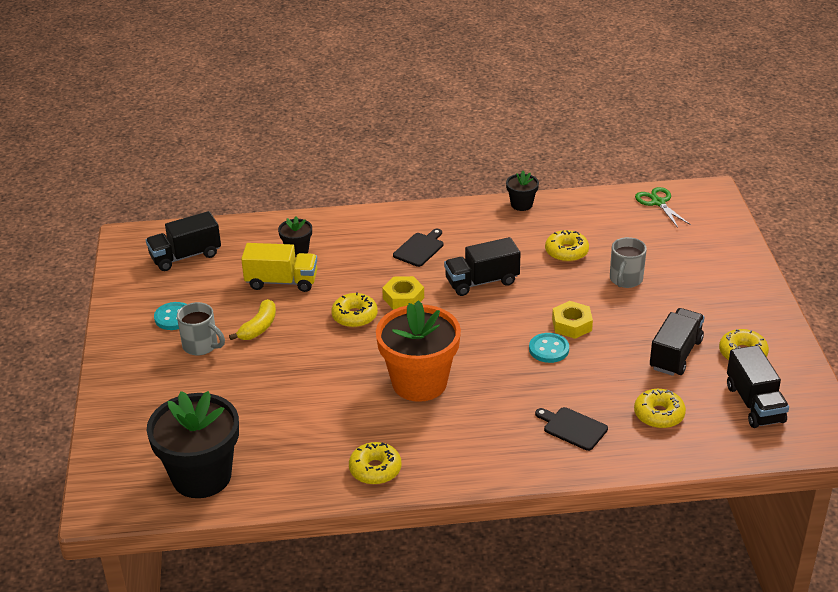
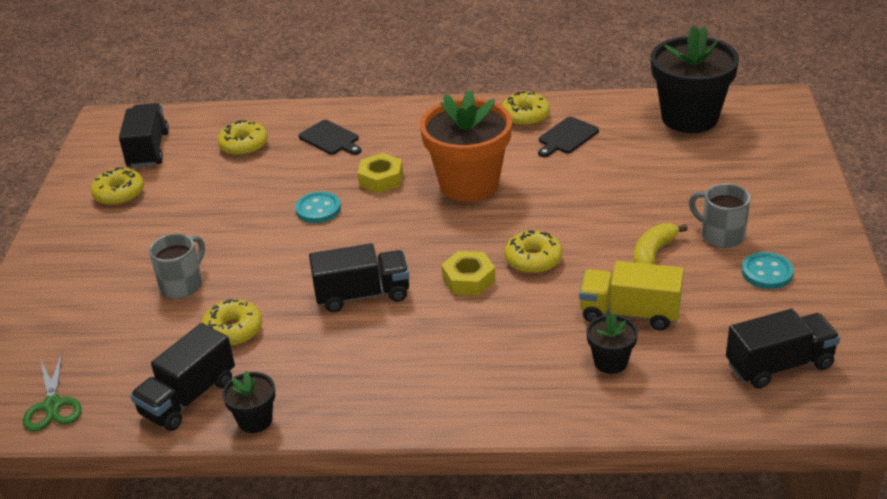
camera: 170 degrees left, 0 degrees up
(420, 249) = (431, 351): black cutting board -> black cutting board (566, 137)
(571, 325) = (279, 234): yellow nut -> yellow nut (381, 179)
(675, 354) = (188, 196): black truck -> black truck (188, 397)

